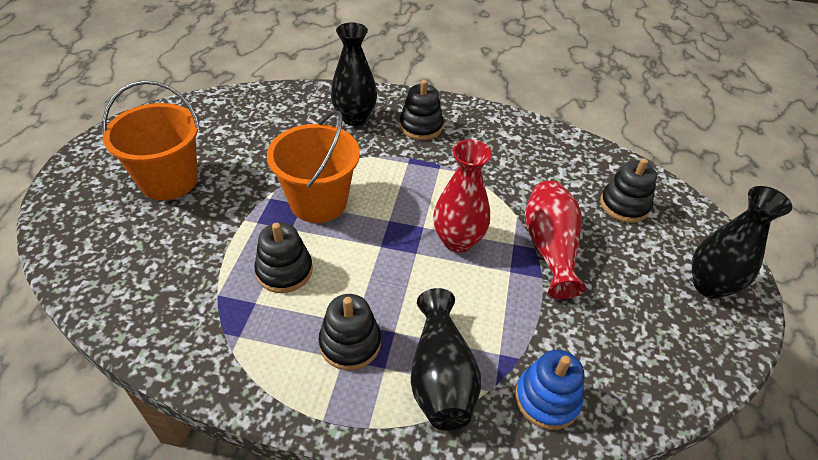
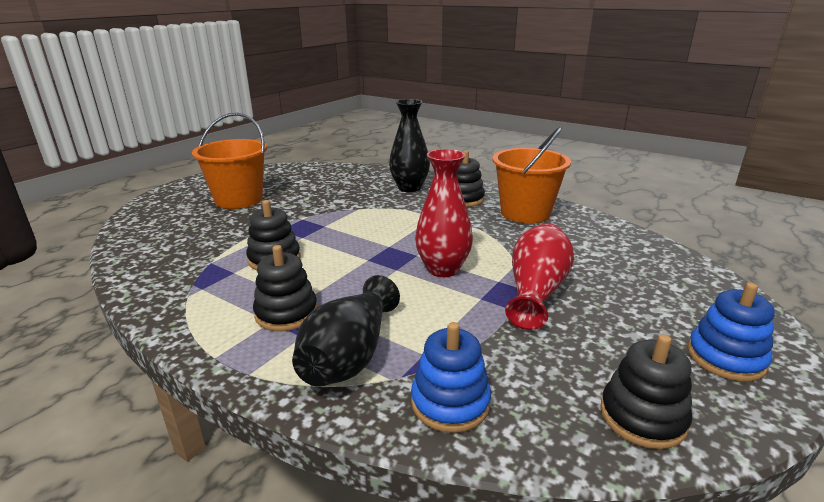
camera: 25 degrees right, 20 degrees down
(318, 202) = (338, 227): orange bucket -> orange bucket (525, 213)
(624, 205) = (645, 276): black stacking toy -> black stacking toy (642, 417)
(709, 285) = (726, 358): black vase -> blue stacking toy

